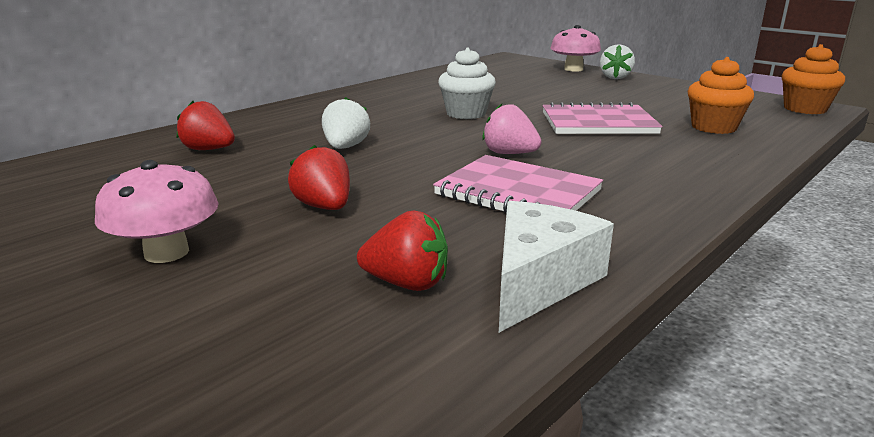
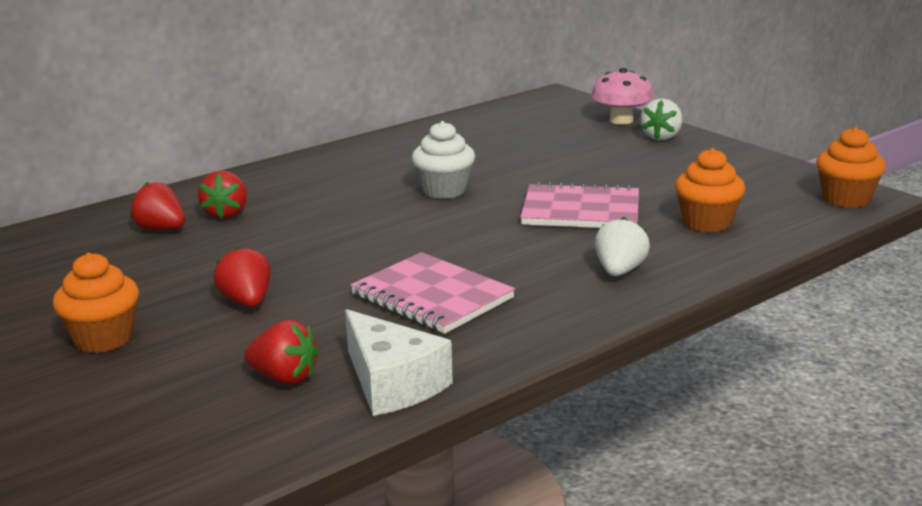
camera: 10 degrees right, 0 degrees up
(166, 252) = (103, 339): pink mushroom -> orange cupcake
(271, 136) = (226, 214): none -> red strawberry
(345, 147) = (294, 233): white strawberry -> white strawberry (619, 271)
(509, 153) = (455, 249): pink strawberry -> none
(539, 281) = (392, 383): white cheese -> white cheese turned 105 degrees clockwise

